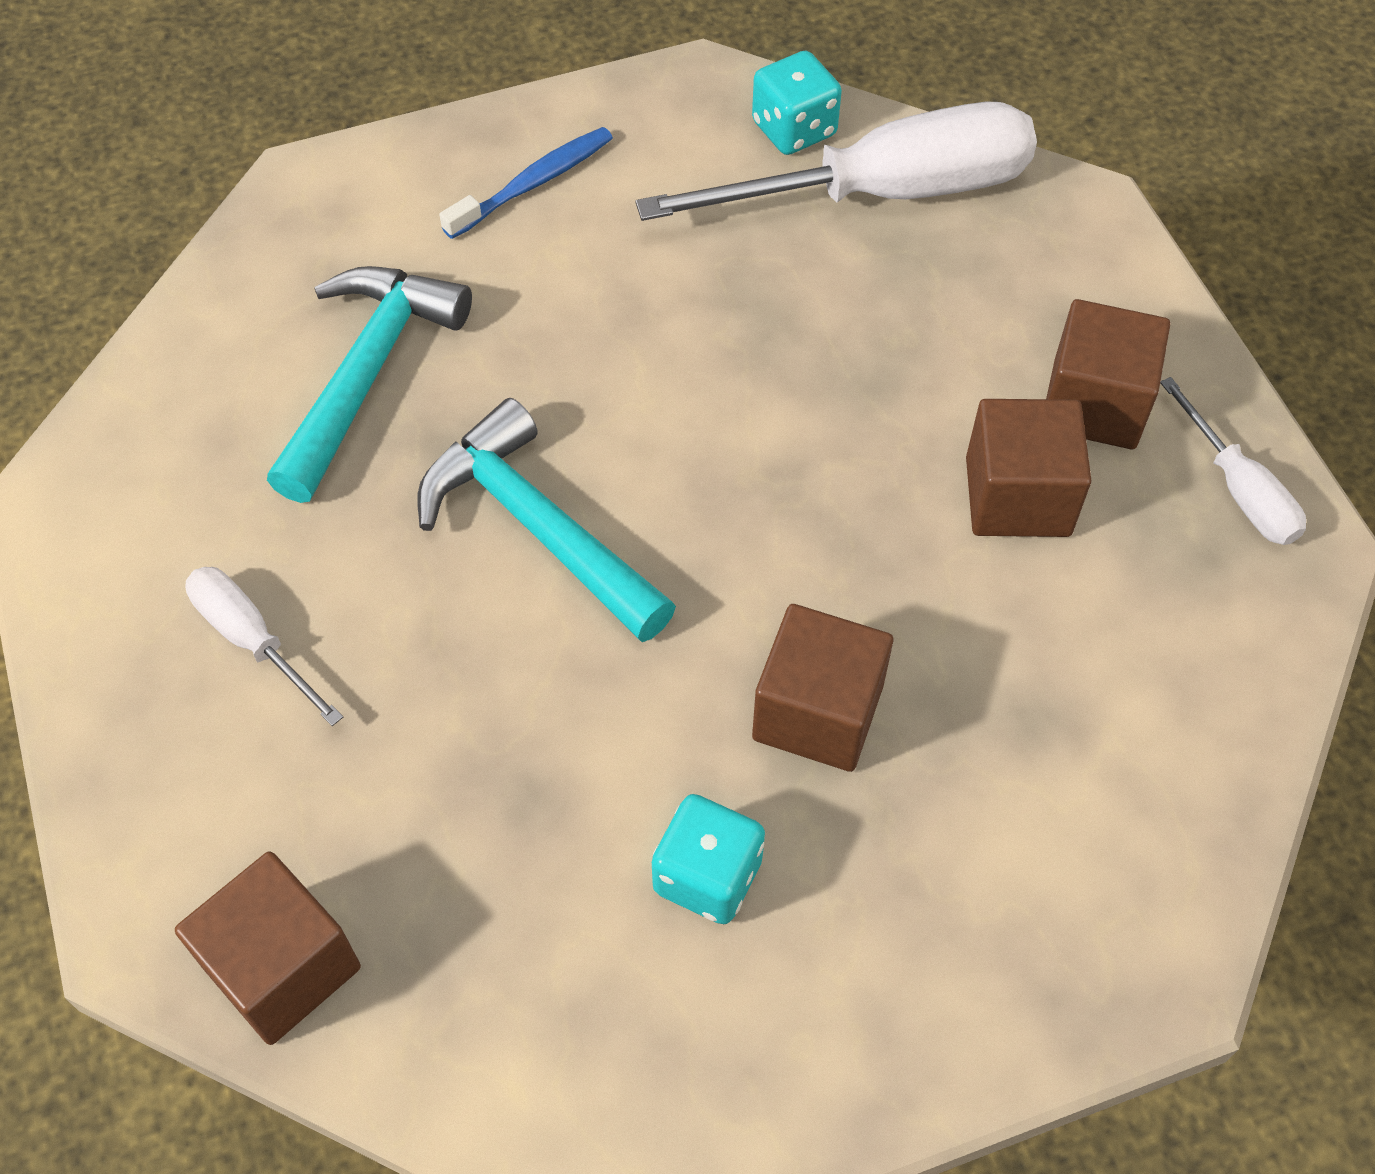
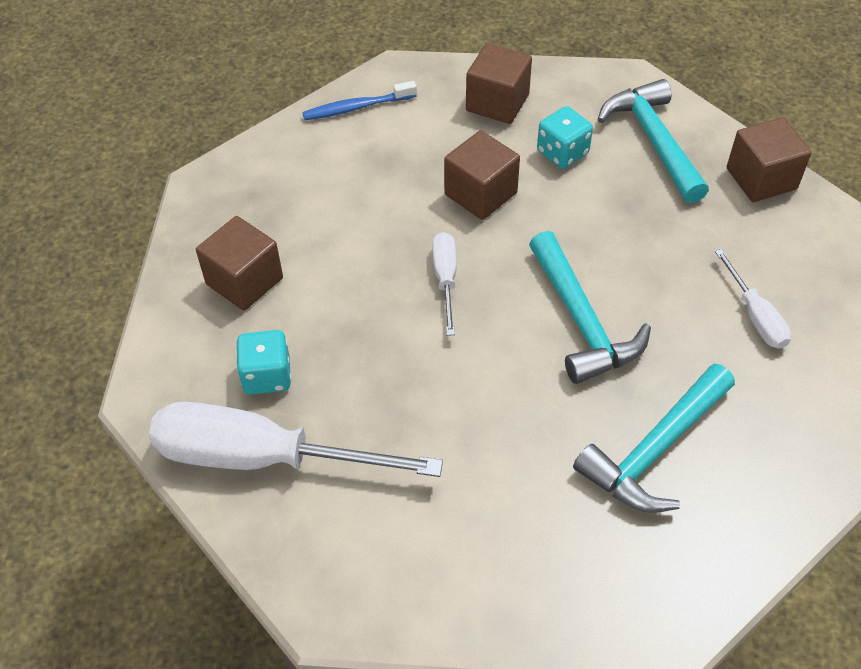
camera: 155 degrees left, 5 degrees down
(531, 987) = (653, 141): none -> turquoise hammer
(533, 183) = (493, 560): blue toothbrush -> blue toothbrush (357, 107)
(794, 129) = (287, 534): turquoise dice -> turquoise dice (267, 376)
(1017, 496) = (321, 250): brown cube -> brown cube (497, 103)
(1238, 489) = (211, 217): white screwdriver -> white screwdriver (445, 279)

